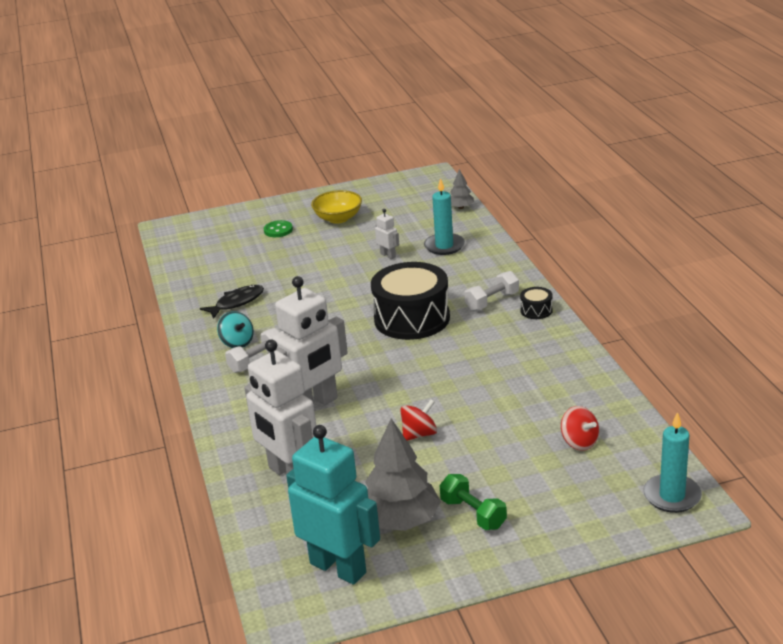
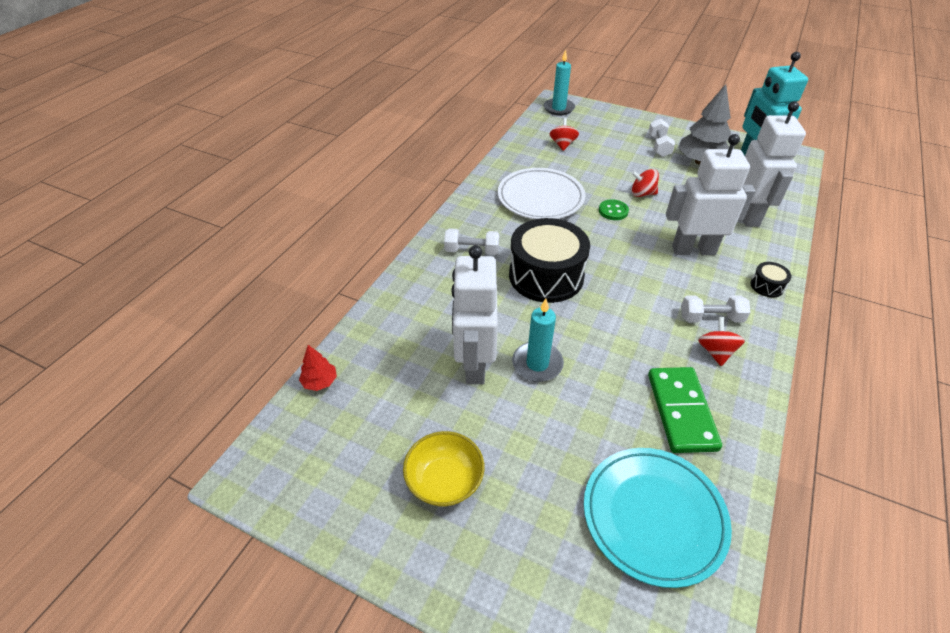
camera: 140 degrees left, 15 degrees up
(219, 260) = (653, 516): none -> turquoise plate
(237, 302) = (681, 411): black fish -> green domino
(237, 343) = (715, 352): turquoise spinning top -> red spinning top
(278, 230) = (532, 523): green button -> green button (613, 211)
(388, 255) = (474, 364): white robot -> white robot, size x2.35
(444, 246) = (415, 336): turquoise candle -> turquoise candle (537, 364)
(461, 207) = (320, 382): grey tree -> red tree
(473, 514) = (659, 146): green dumbbell -> white dumbbell
(507, 371) = (540, 198): none -> white plate
(536, 310) = (457, 224): black drum -> black drum (767, 286)

